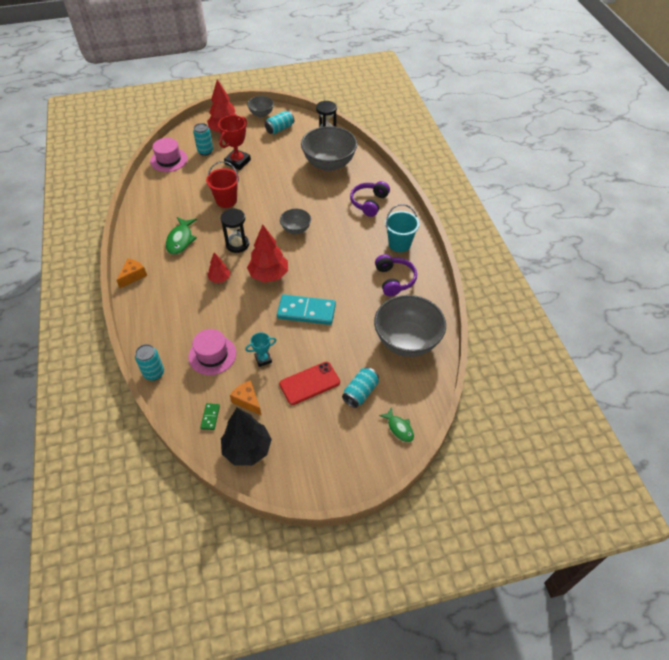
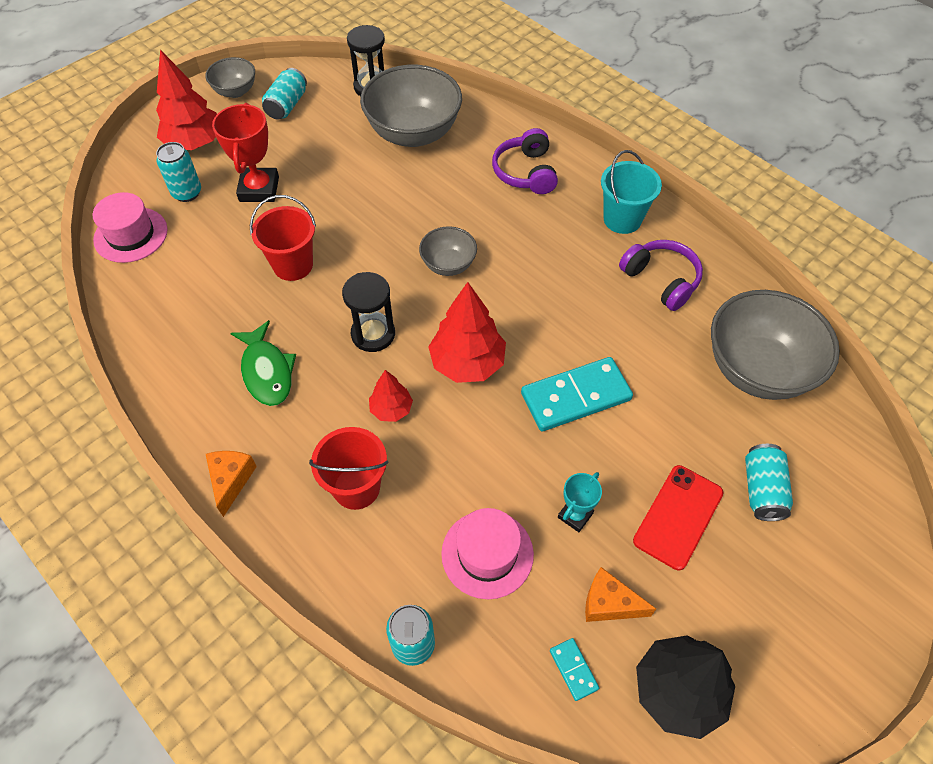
camera: 30 degrees left, 5 degrees up
(180, 303) = (356, 487): none -> red bucket
(210, 417) = (573, 669): green domino -> turquoise domino
(399, 428) = (861, 517): green fish -> none

